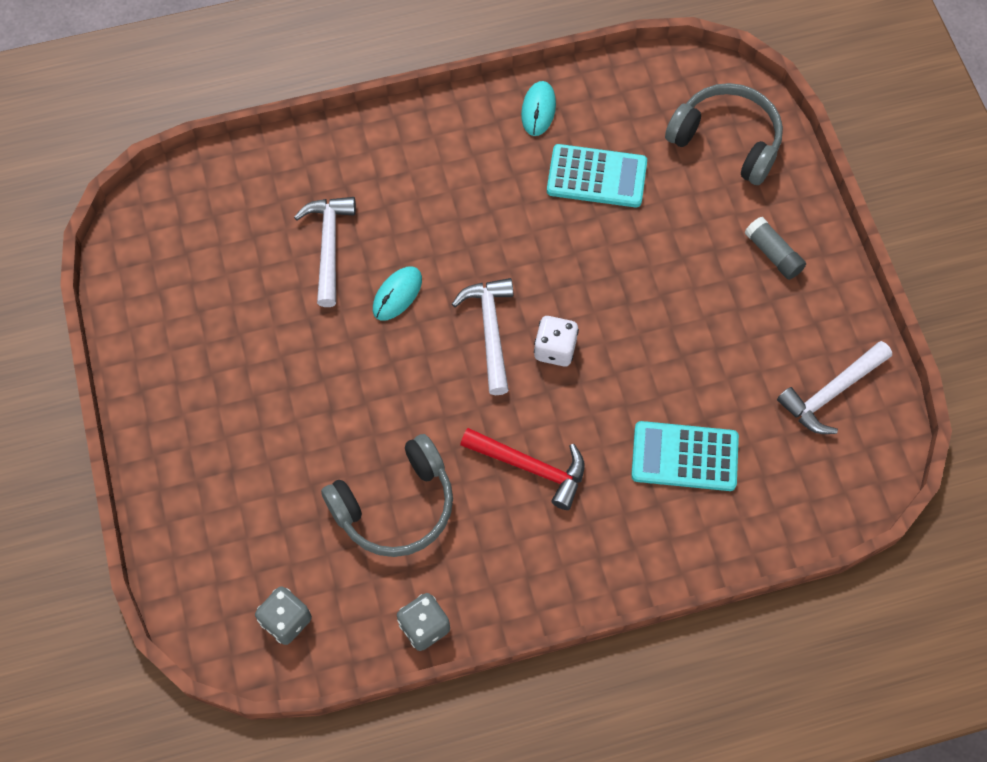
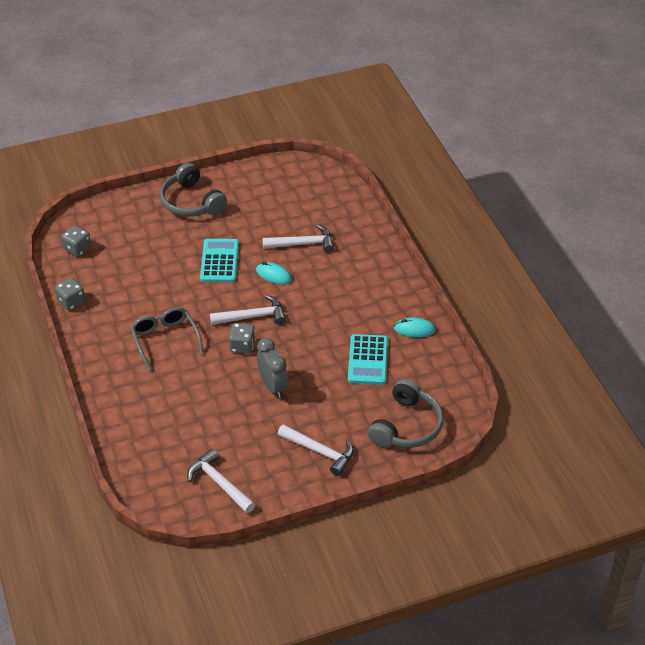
camera: 85 degrees right, 20 degrees down
(395, 506) = (141, 285): grey headphones -> grey headphones (191, 202)
(531, 467) = (165, 340): red hammer -> grey glasses
(555, 349) = (242, 346): white dice -> grey dice
(642, 309) = (273, 386): none -> grey clock
(684, 457) = (173, 409): turquoise calculator -> turquoise calculator (219, 261)
(773, 254) = (320, 452): grey glue stick -> white hammer

